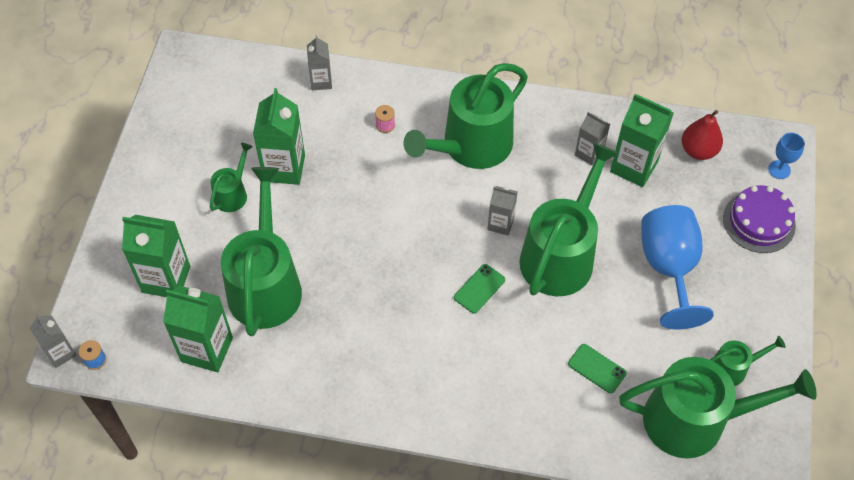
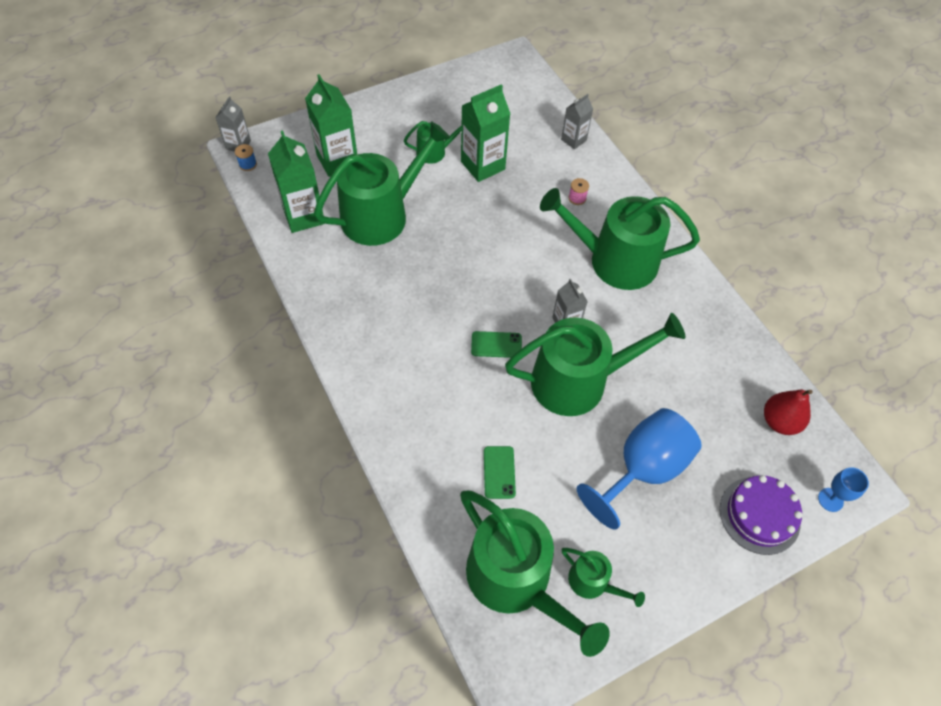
camera: 50 degrees right, 0 degrees up
(588, 153) = (690, 342): grey carton -> none
(634, 166) = (712, 382): green carton -> none

